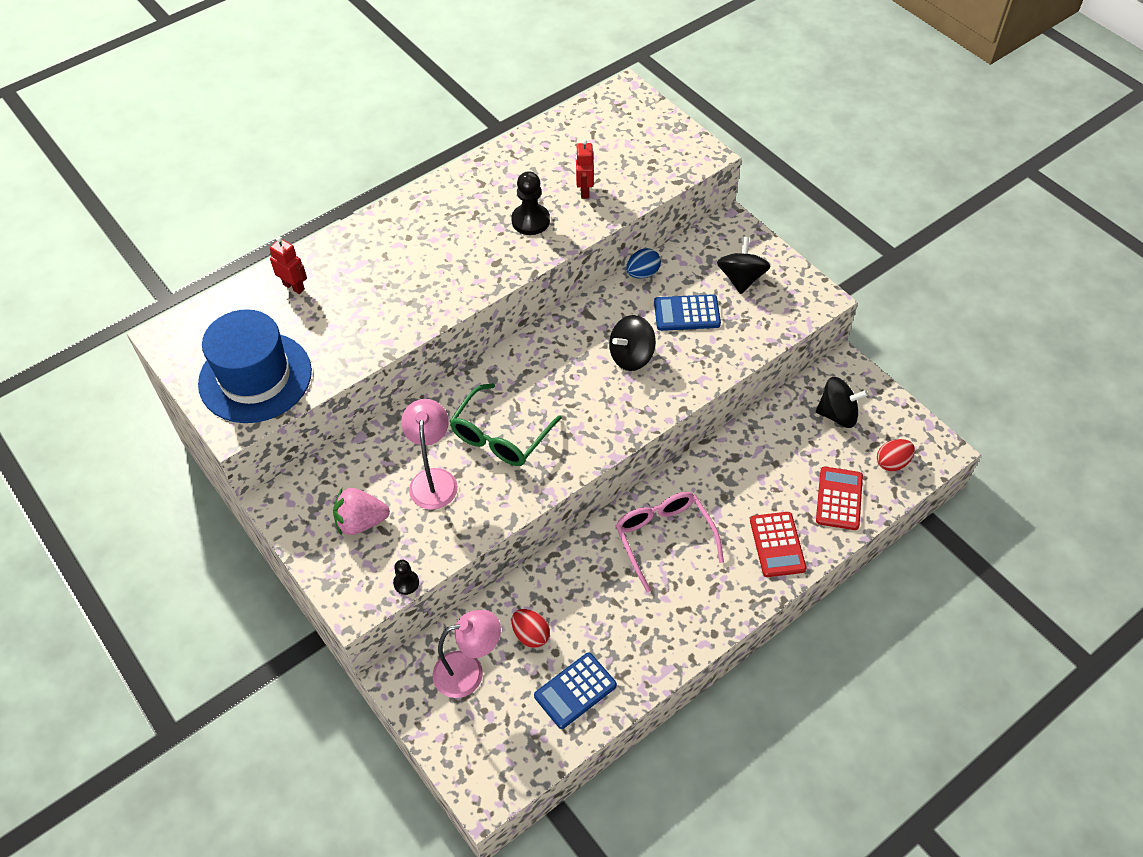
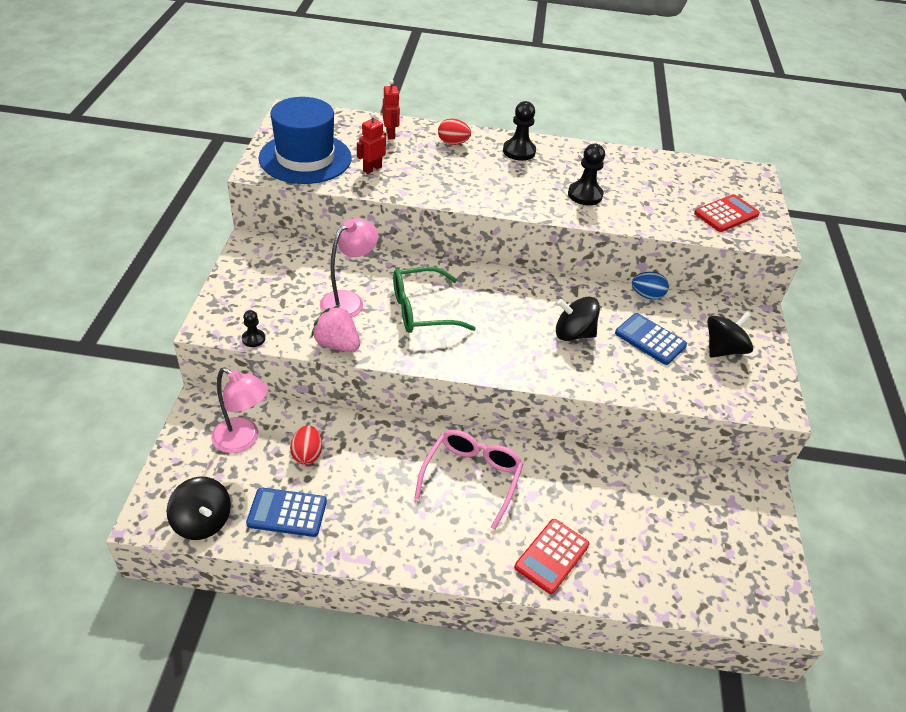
camera: 40 degrees right, 10 degrees down
(361, 522) = (277, 288): pink strawberry -> pink strawberry (337, 344)
(425, 215) = (519, 151): none -> black pawn
(584, 191) = (646, 203): red robot -> red robot (372, 169)
(837, 414) = (715, 513): black spinning top -> black spinning top (202, 521)
(839, 499) = (644, 570): red calculator -> red calculator (726, 214)
(892, 463) = (725, 585): red egg -> red egg (453, 143)

